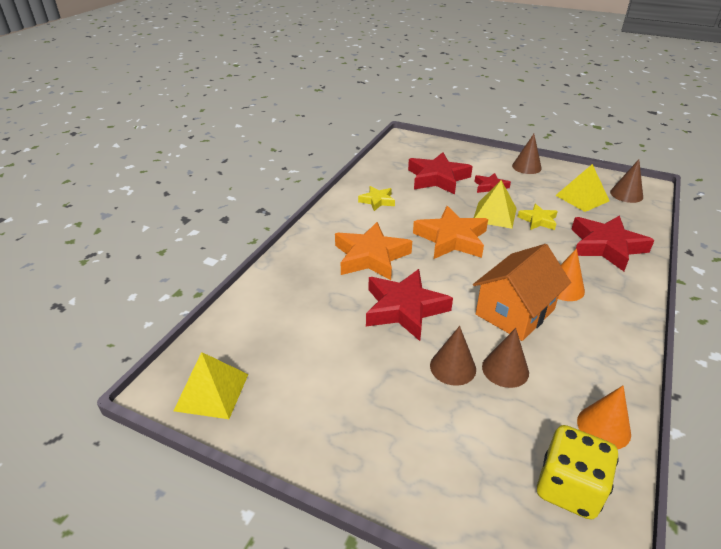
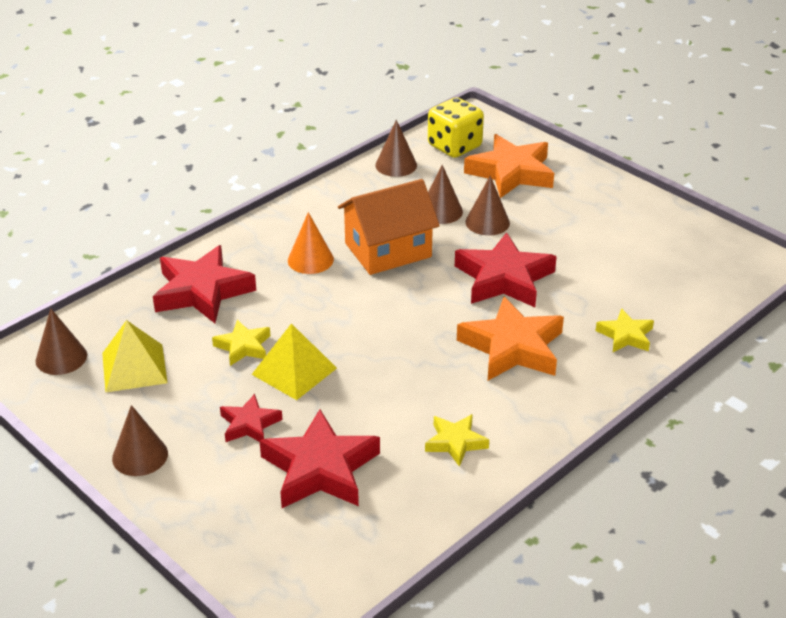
camera: 160 degrees left, 0 degrees up
(212, 392) = (720, 251): yellow pyramid -> none
(292, 283) = (625, 336): none -> yellow star
(451, 239) = (388, 347): orange star -> orange star (511, 172)
(603, 427) = (396, 165): orange cone -> brown cone

